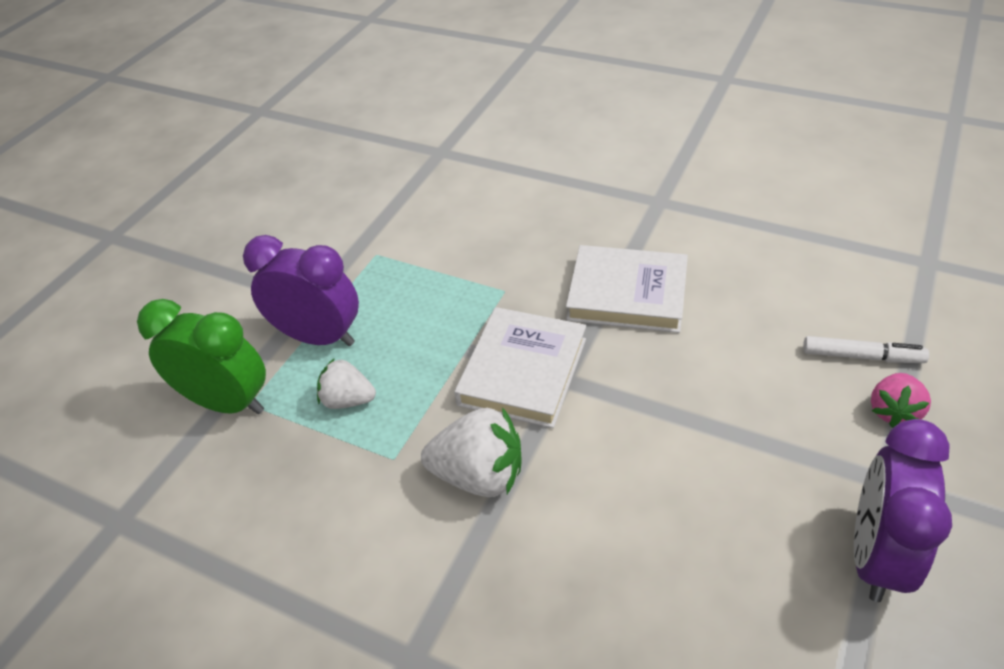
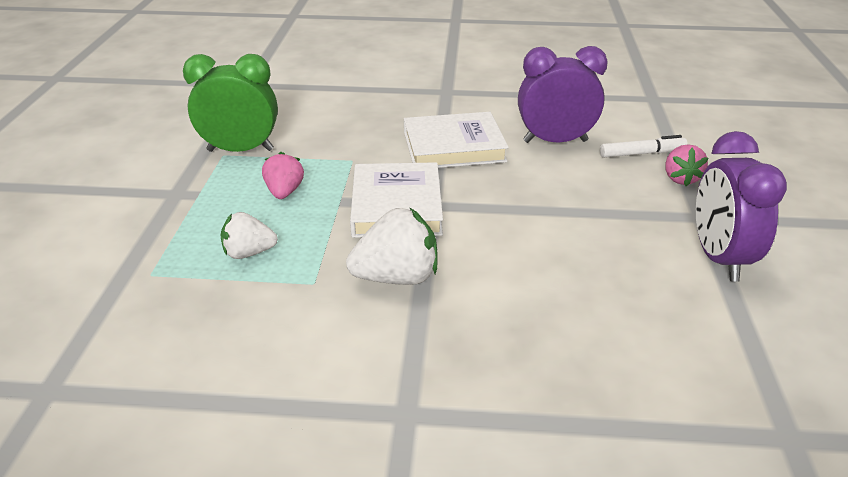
camera: 25 degrees left, 10 degrees down
(227, 403) = (126, 278): green clock -> green clock (240, 150)
(318, 337) = (197, 216): purple clock -> purple clock (555, 141)
(415, 323) = (284, 192): none -> pink strawberry

